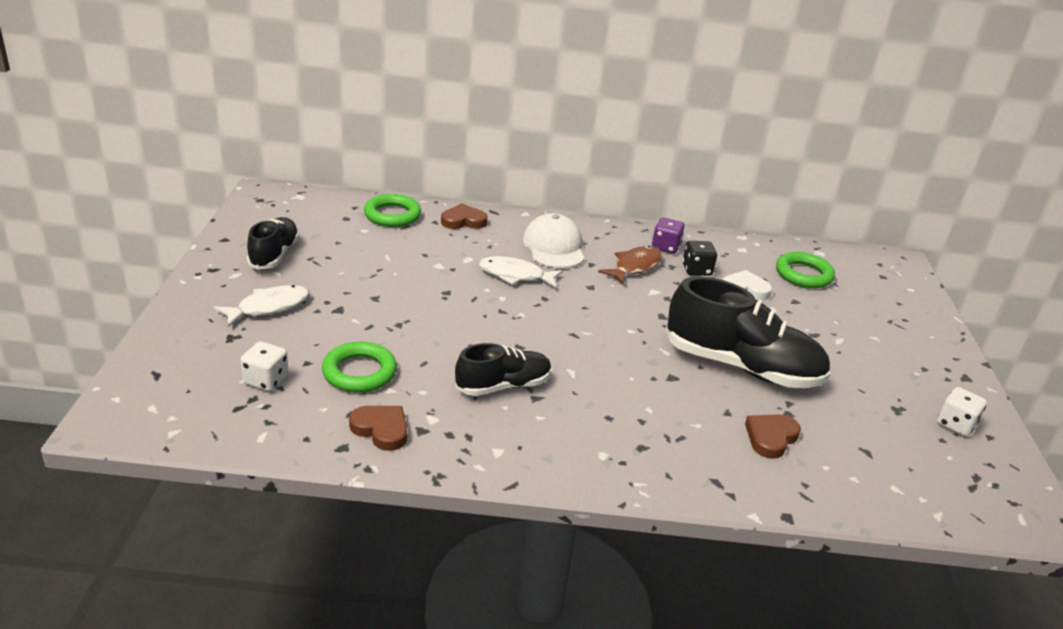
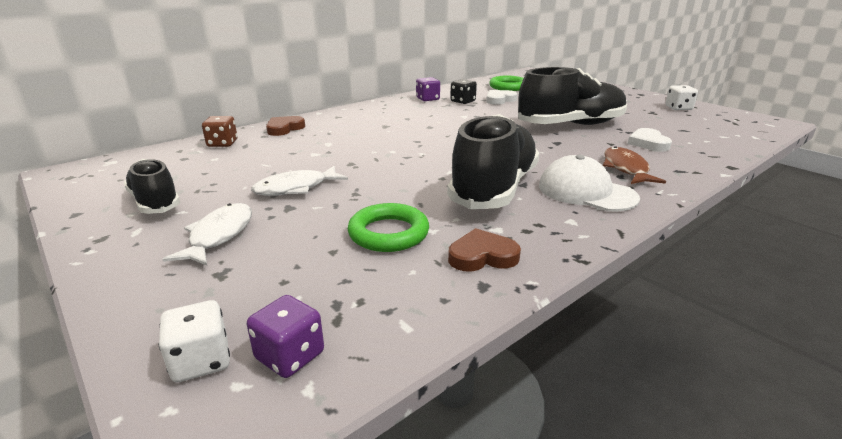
camera: 40 degrees left, 5 degrees down
(190, 410) = (290, 356): none -> purple dice
(266, 380) = (321, 283): white dice -> white dice (201, 361)
(392, 215) = (222, 143): green ring -> brown dice
(503, 386) = (494, 189): black shoe -> black shoe, size x1.72
(515, 275) = (376, 139): white fish -> white fish (296, 188)
(554, 247) = (370, 119): white cap -> white cap (586, 192)
(635, 266) = (431, 111): brown fish -> brown fish (625, 169)
(770, 438) = (648, 143): brown heart -> white heart

